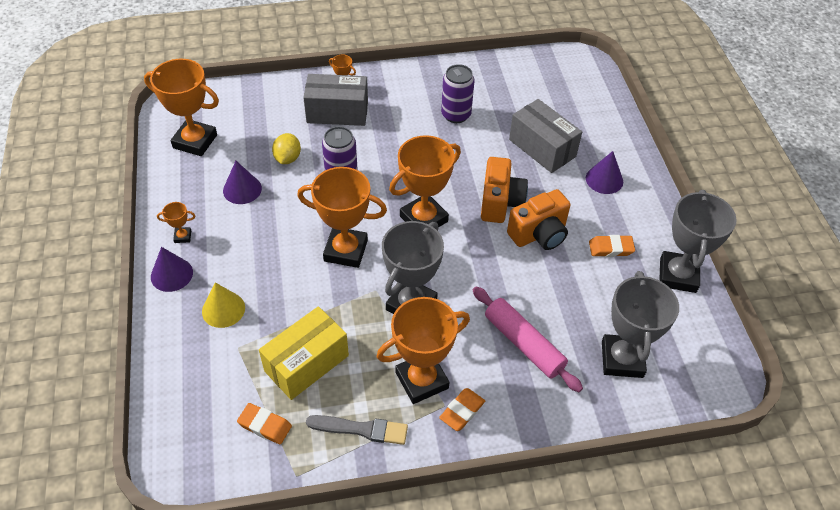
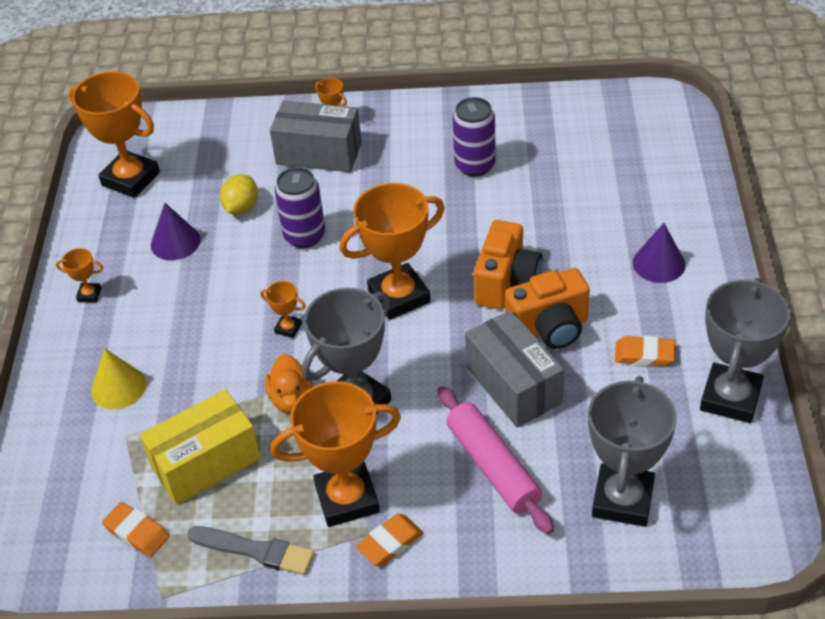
camera: 15 degrees right, 5 degrees down
(171, 274) = (65, 339): purple cone -> none
(346, 250) = (288, 328): orange trophy -> orange trophy, size x0.43
(361, 305) = (291, 398): none -> orange duck
(542, 148) = (582, 216): grey box -> grey box (513, 385)

